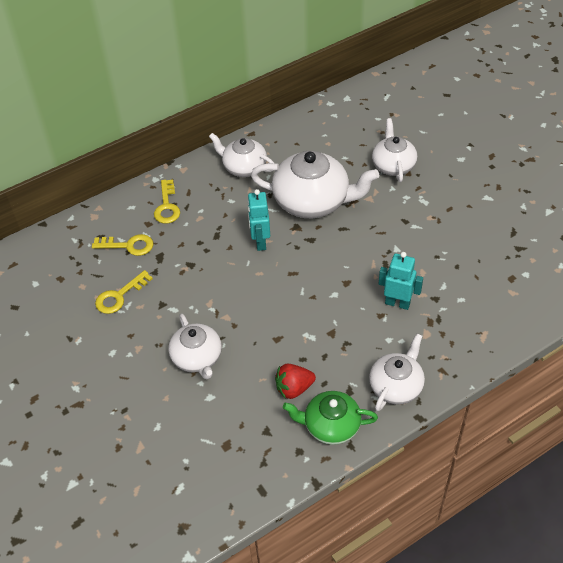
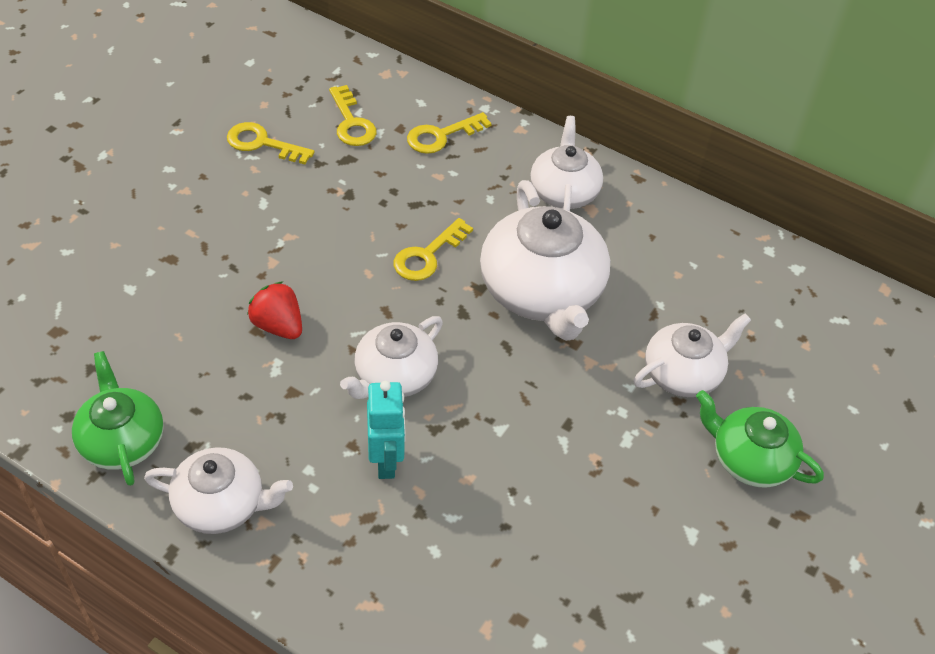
camera: 60 degrees right, 0 degrees up
(197, 358) = (190, 254): white teapot -> white teapot (394, 376)
(260, 242) = (427, 255): turquoise robot -> yellow key
(294, 388) = (174, 377): red strawberry -> red strawberry (278, 326)
(454, 161) = (750, 459): none -> green teapot

